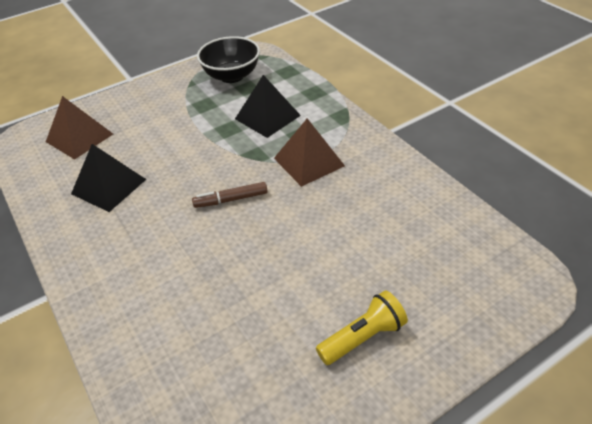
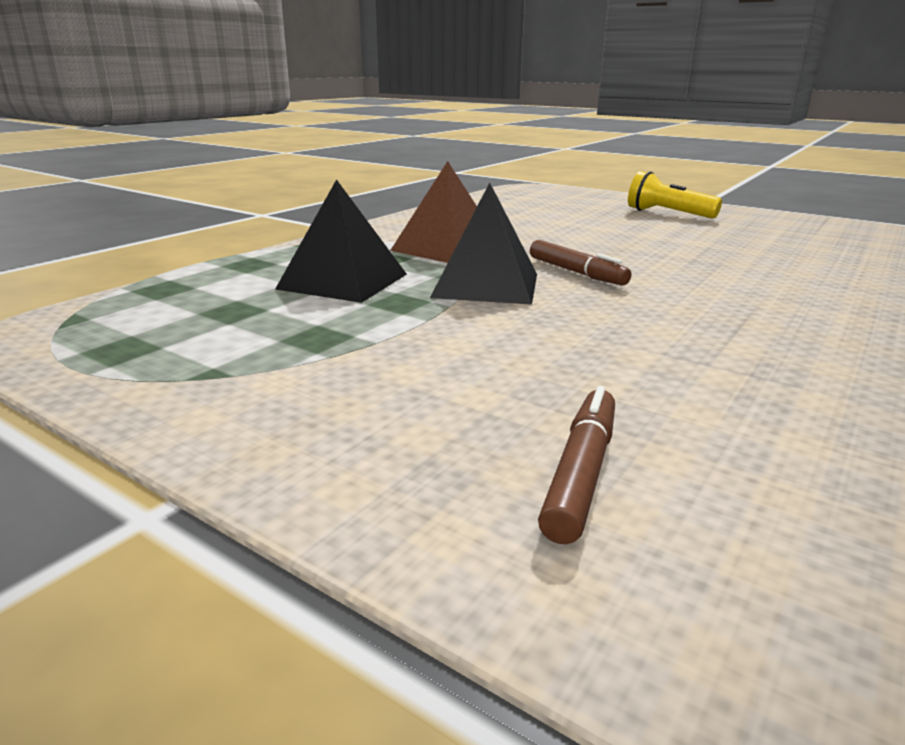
camera: 115 degrees left, 20 degrees down
(79, 137) = (581, 473): brown pyramid -> brown marker
(109, 186) = (685, 363): black pyramid -> black pyramid (486, 285)
(232, 76) = (174, 333): black bowl -> none

